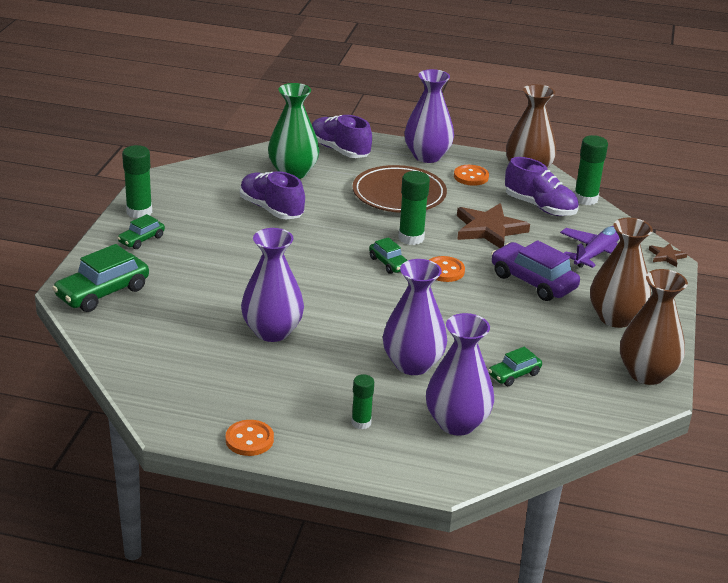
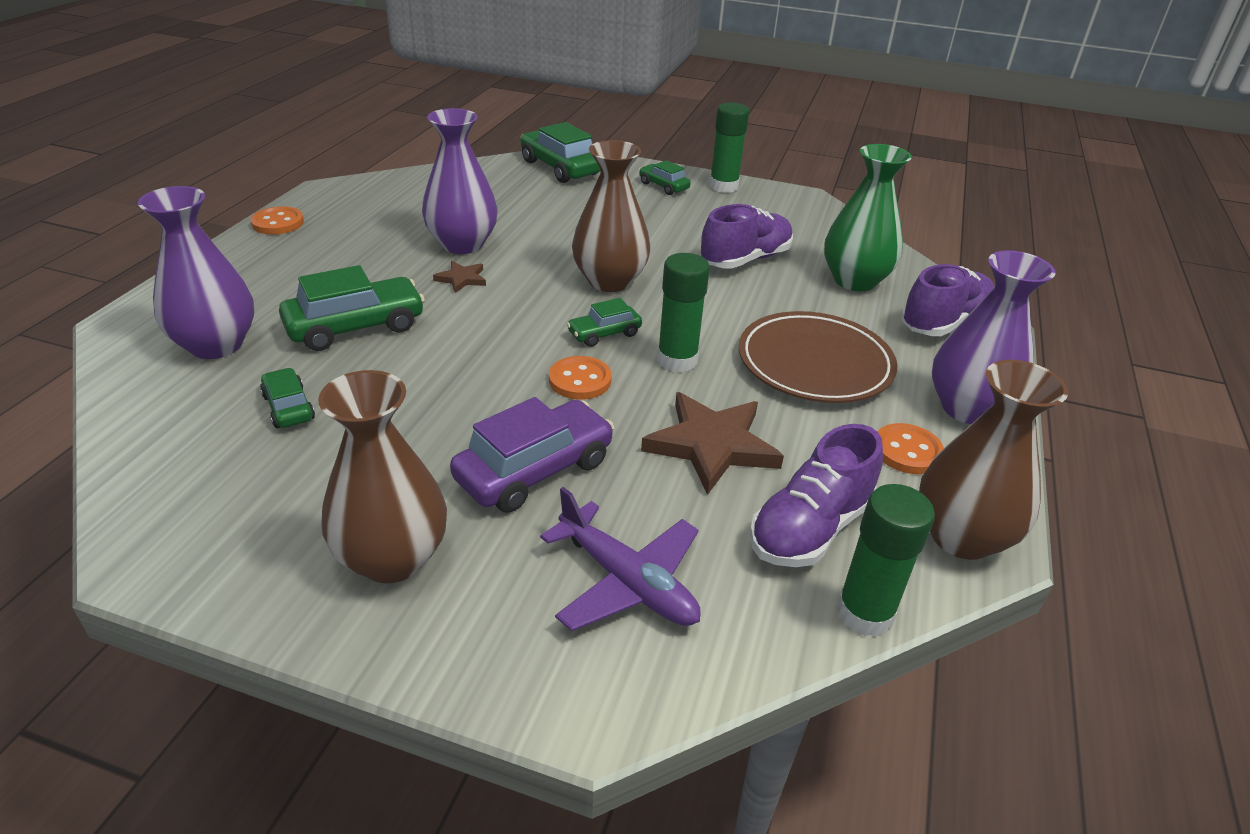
camera: 95 degrees right, 5 degrees up
(361, 423) = (262, 282): green glue stick -> none
(412, 364) = (356, 327): purple vase -> green car
(646, 374) = (207, 562): brown vase -> brown vase (609, 281)
(666, 256) = (611, 714): brown star -> brown star (461, 279)

